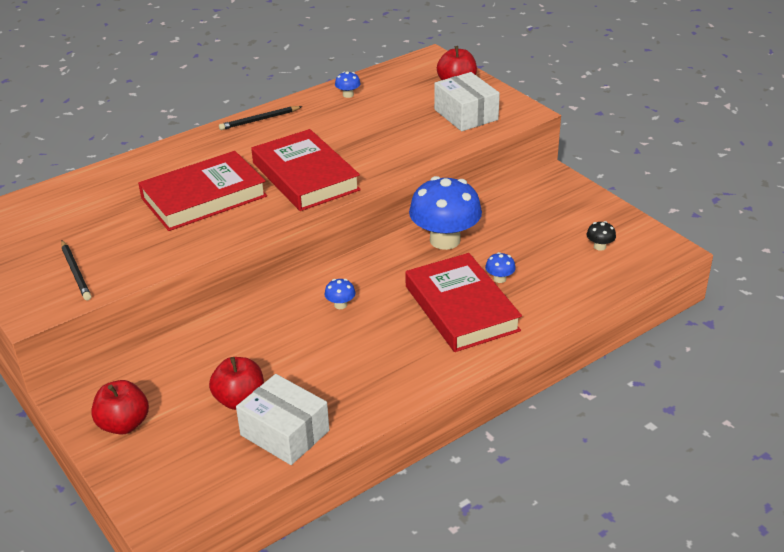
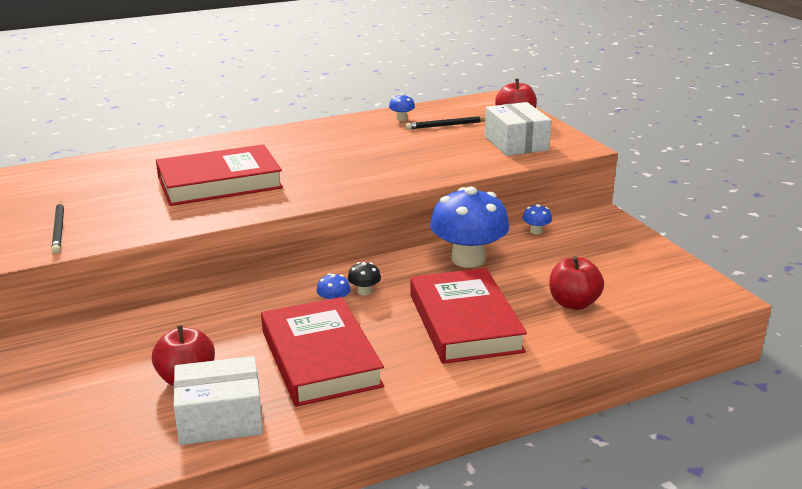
camera: 10 degrees right, 10 degrees down
(124, 424) = (53, 386): red apple -> red apple (573, 303)
(259, 120) = (305, 129): black pencil -> black pencil (446, 125)
(284, 433) = (220, 418): white box -> white box turned 60 degrees counterclockwise
(305, 176) = (329, 176): red book -> red book (320, 358)
(499, 279) = (516, 300): blue mushroom -> blue mushroom (536, 231)
(599, 246) = (639, 283): black mushroom -> black mushroom (364, 291)

